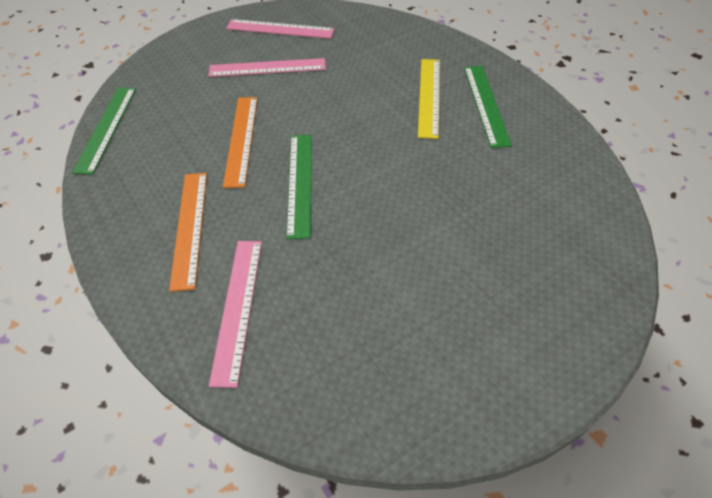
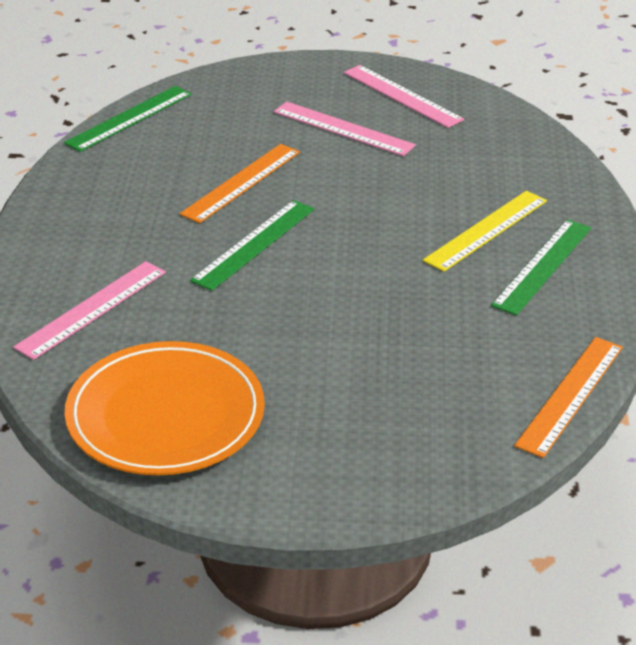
camera: 35 degrees right, 15 degrees down
(189, 227) = (117, 232): orange ruler -> orange ruler (570, 395)
(389, 369) = (165, 415): none -> orange plate

